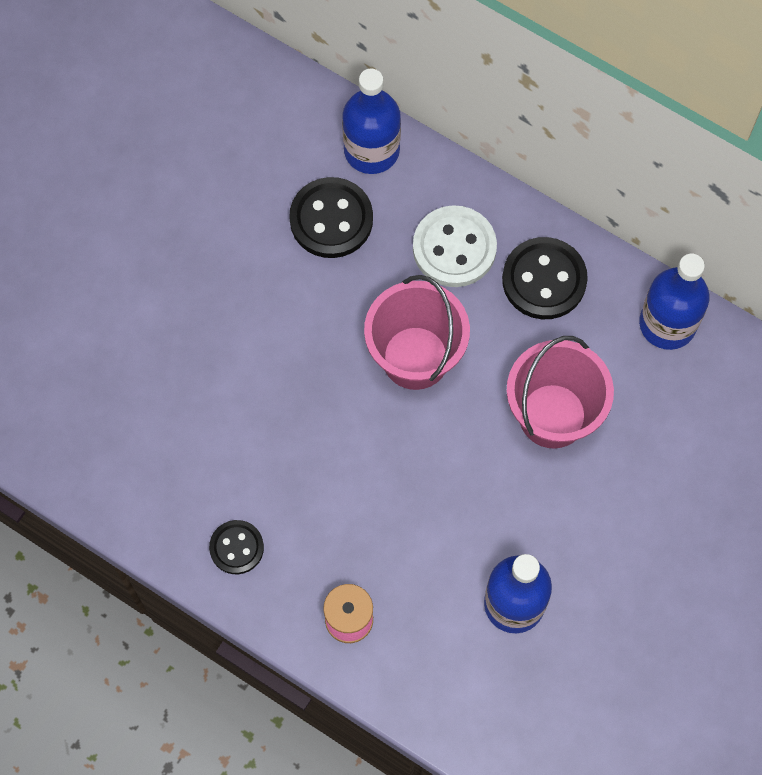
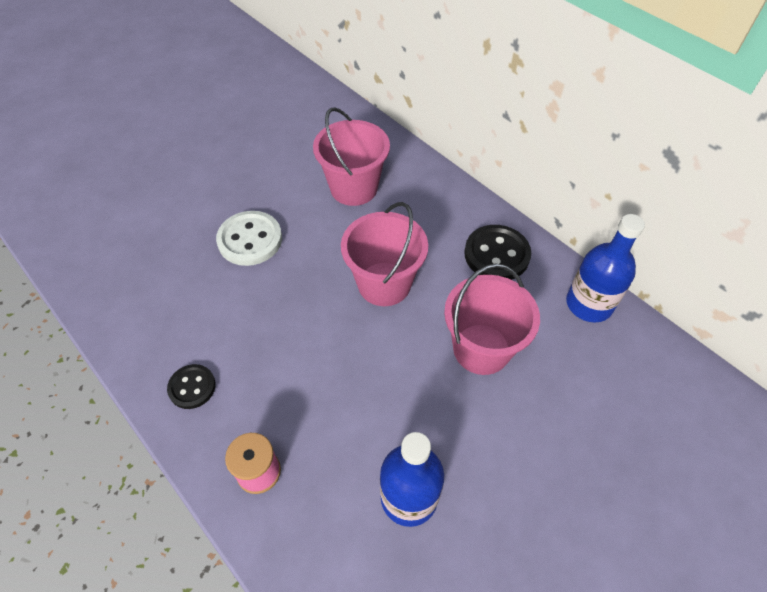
camera: 15 degrees right, 15 degrees down
(331, 219) = (354, 188): black button -> pink bucket
(371, 150) = (395, 156): blue bottle -> none
(454, 248) = (435, 221): white button -> white button (250, 240)

